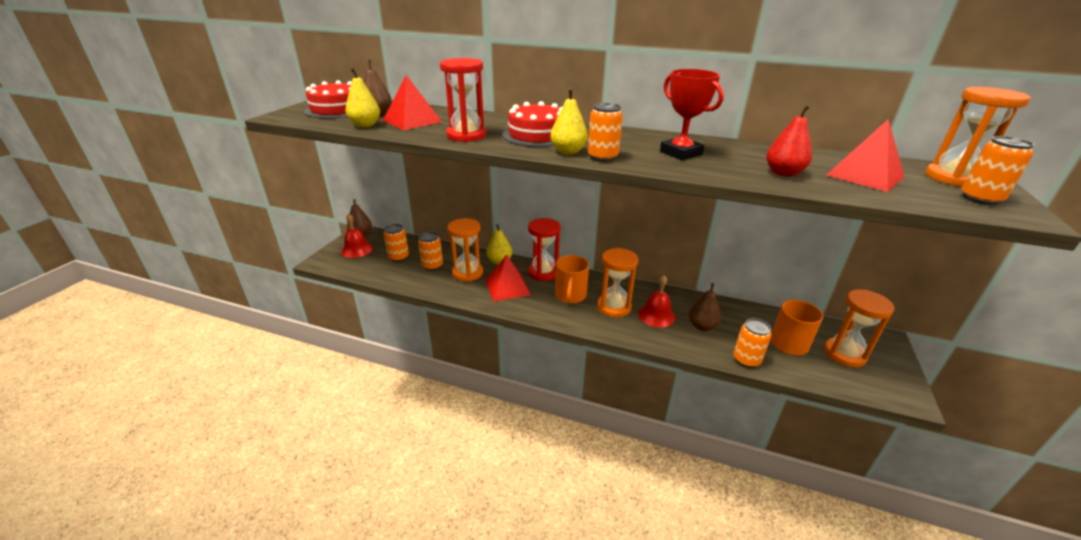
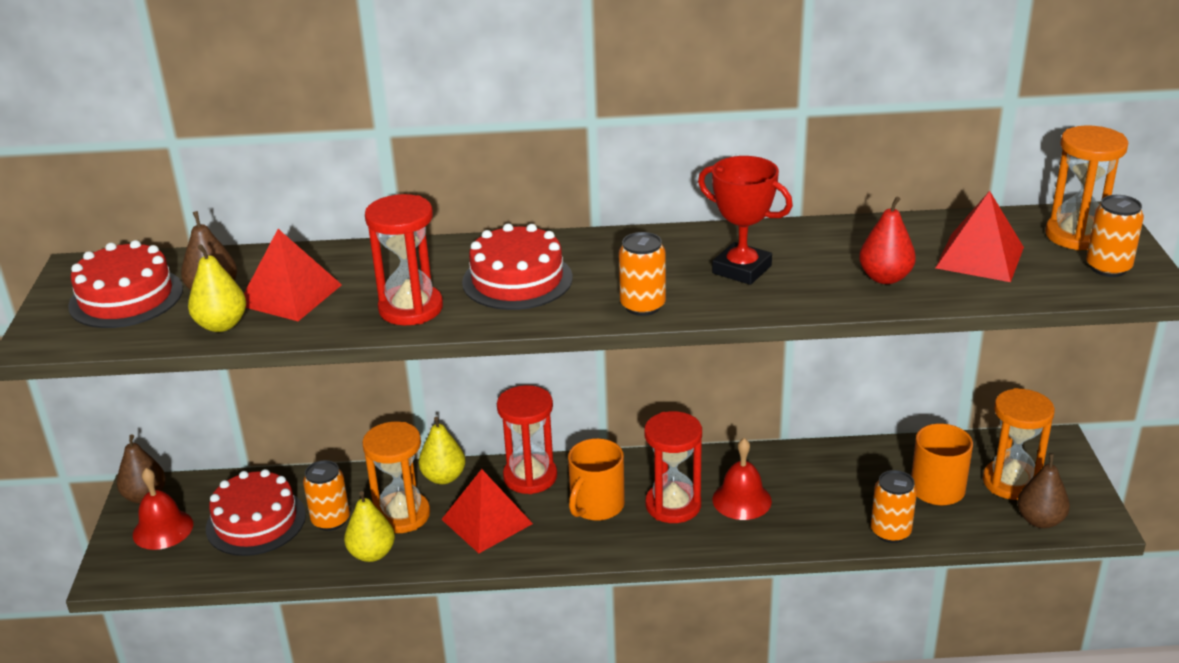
camera: 20 degrees left, 0 degrees up
(398, 257) = (256, 521): orange can -> red cake
(568, 152) = (588, 306): yellow pear -> yellow pear (372, 553)
(570, 295) = (596, 505): orange mug -> orange mug turned 45 degrees clockwise
(614, 307) = (673, 505): orange hourglass -> red hourglass
(702, 326) = (813, 498): brown pear -> brown pear (1040, 520)

